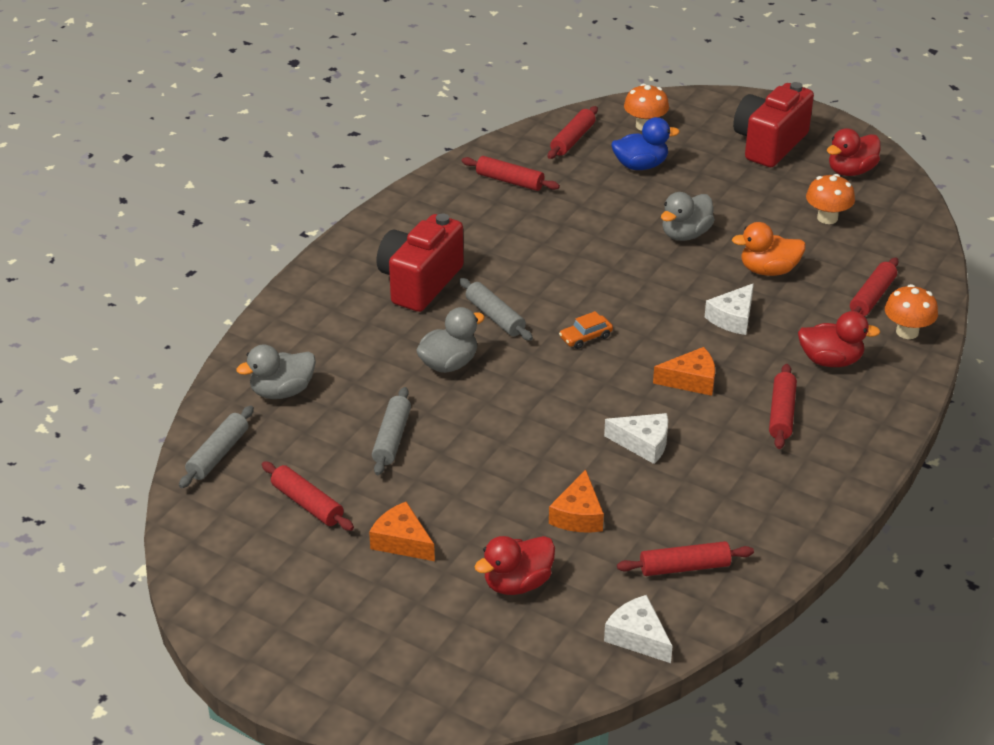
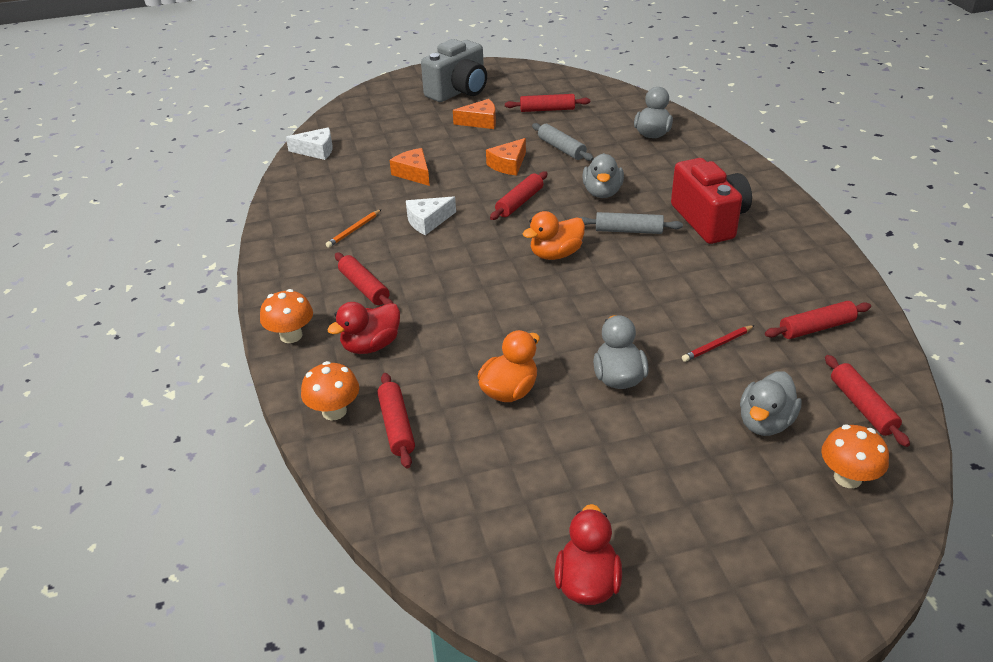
camera: 135 degrees right, 0 degrees up
(218, 454) = (622, 101): grey rolling pin -> none
(340, 619) = (458, 91): none -> grey camera
(517, 583) = (402, 137): red duck -> none
(585, 337) = (555, 254): orange car -> orange duck
(590, 211) = (717, 345): none -> red pencil
(640, 165) = (765, 423): blue duck -> grey duck
(684, 567) = (327, 184): red rolling pin -> red rolling pin (519, 202)
(691, 380) = (450, 271): orange cheese -> orange cheese (508, 164)
(724, 482) = (354, 230): none -> orange pencil
(733, 318) = (482, 331): white cheese -> none
(769, 144) = (713, 555): red camera -> none
(827, 218) = (532, 490): orange mushroom -> orange mushroom (291, 336)

